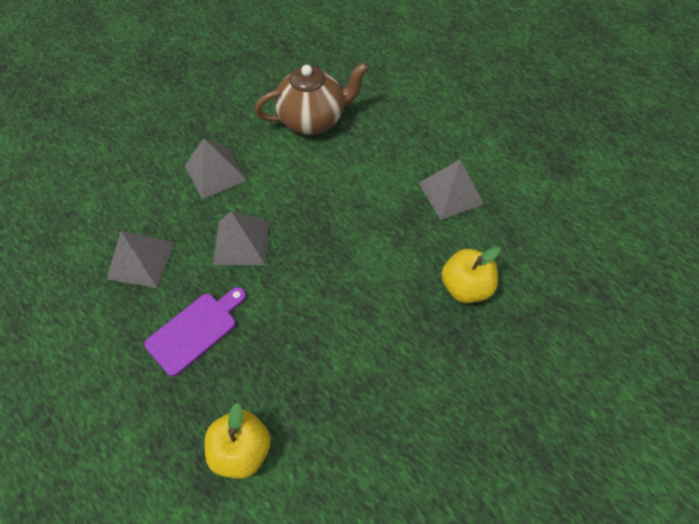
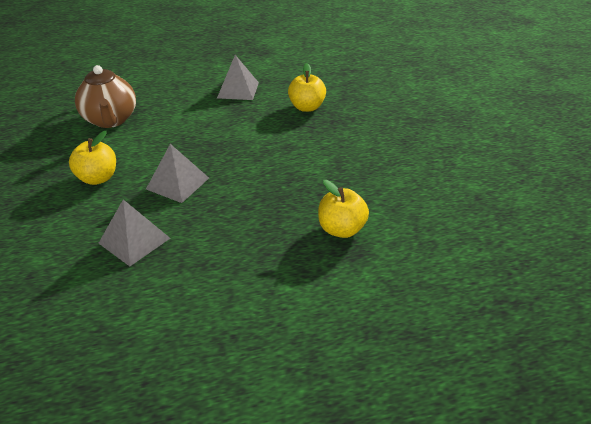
camera: 60 degrees left, 20 degrees down
(195, 330) = (229, 227): purple cutting board -> none
(215, 173) = (98, 178): grey pyramid -> yellow apple
(313, 119) = (111, 120): brown teapot -> brown teapot turned 150 degrees clockwise

